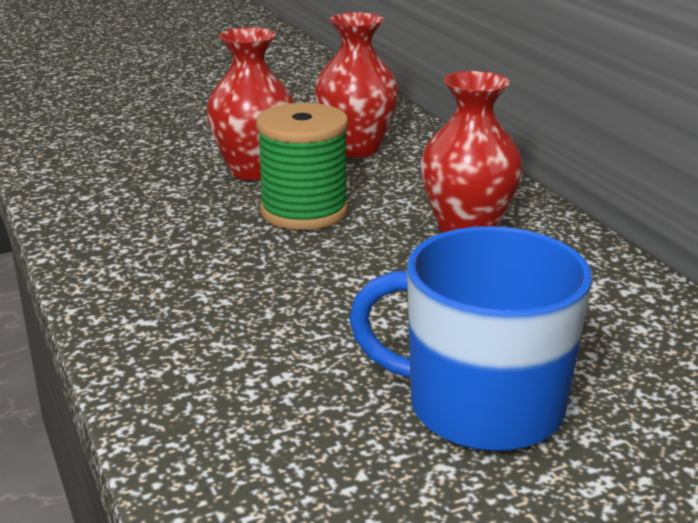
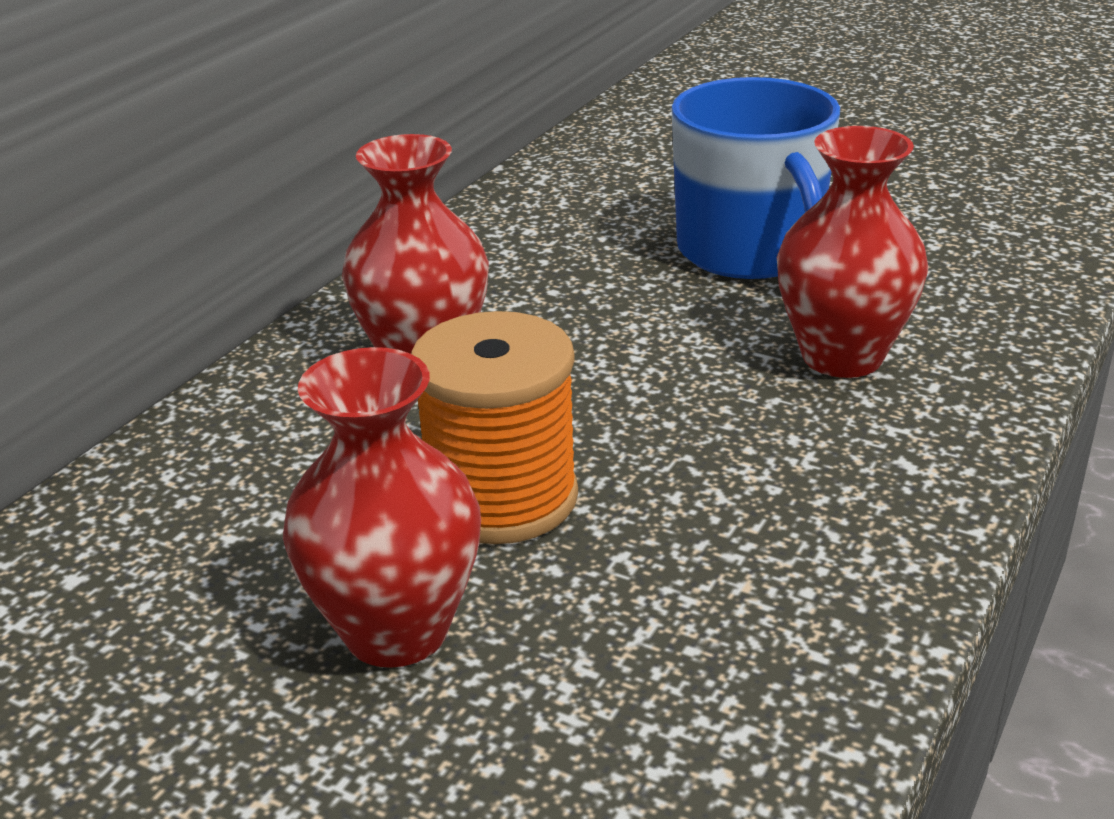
camera: 125 degrees left, 5 degrees up
(304, 211) = (501, 498): green spool -> orange spool
(356, 149) = (192, 568): red vase -> red vase (842, 357)

